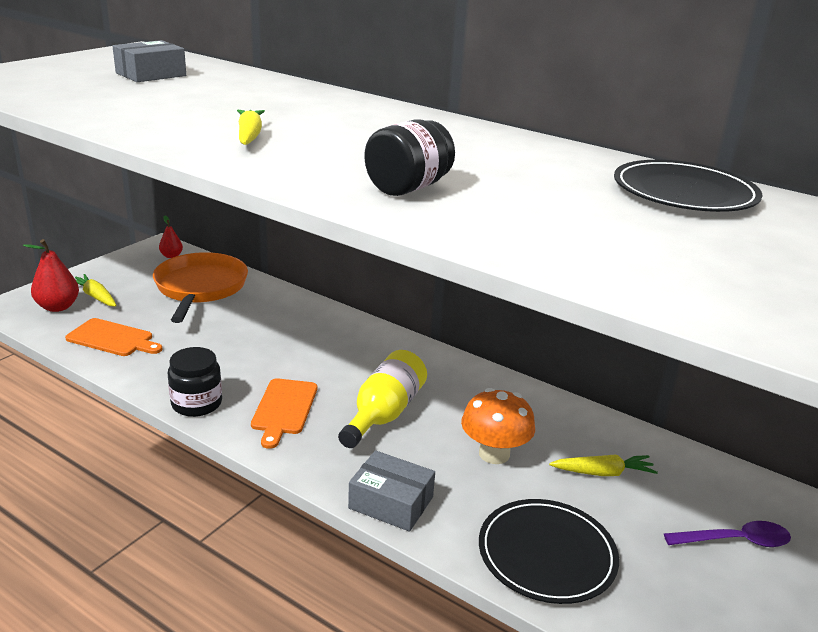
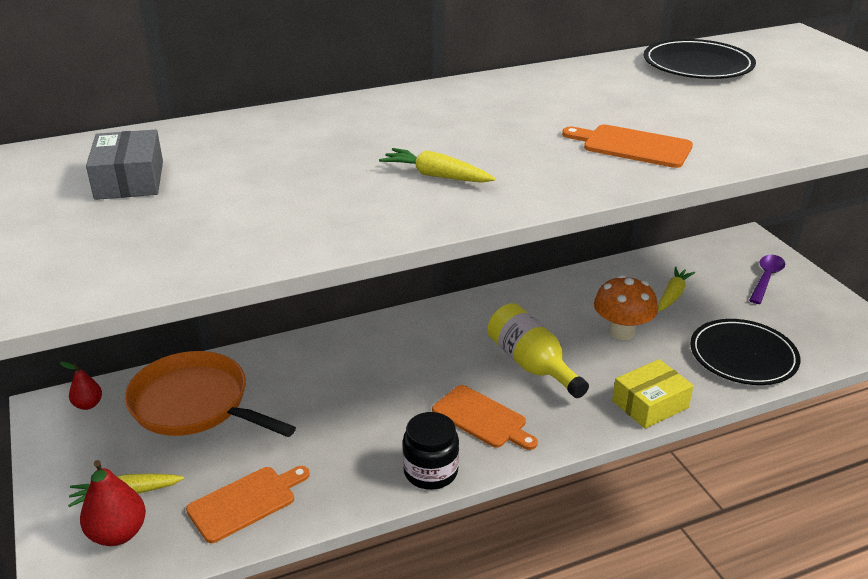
camera: 55 degrees left, 5 degrees up
(391, 502) = (650, 404): grey box -> yellow box
(408, 188) = (632, 146): black jar -> orange cutting board

